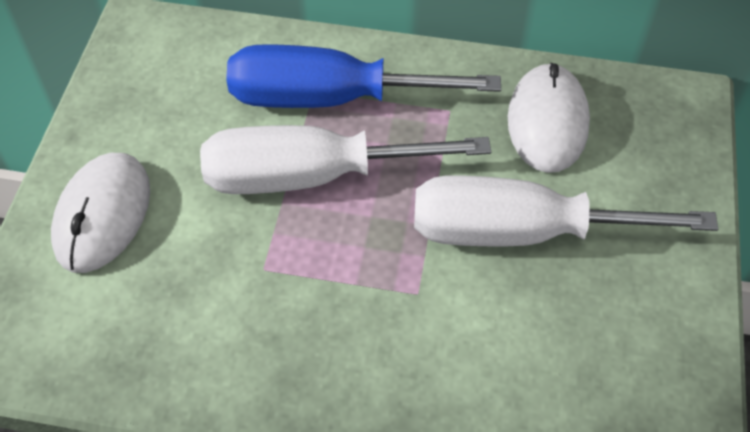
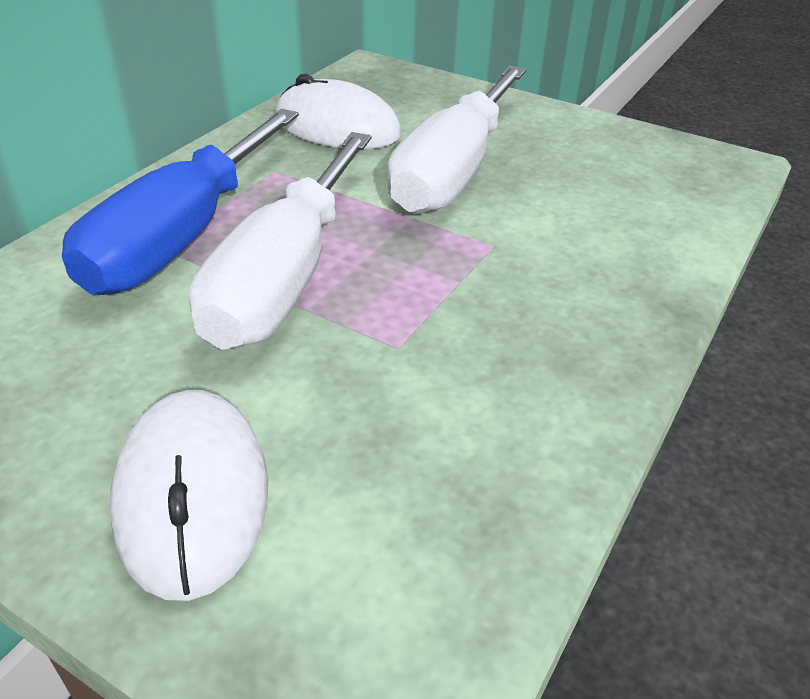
camera: 70 degrees left, 15 degrees down
(102, 215) = (192, 494): white mouse -> white mouse turned 45 degrees clockwise

